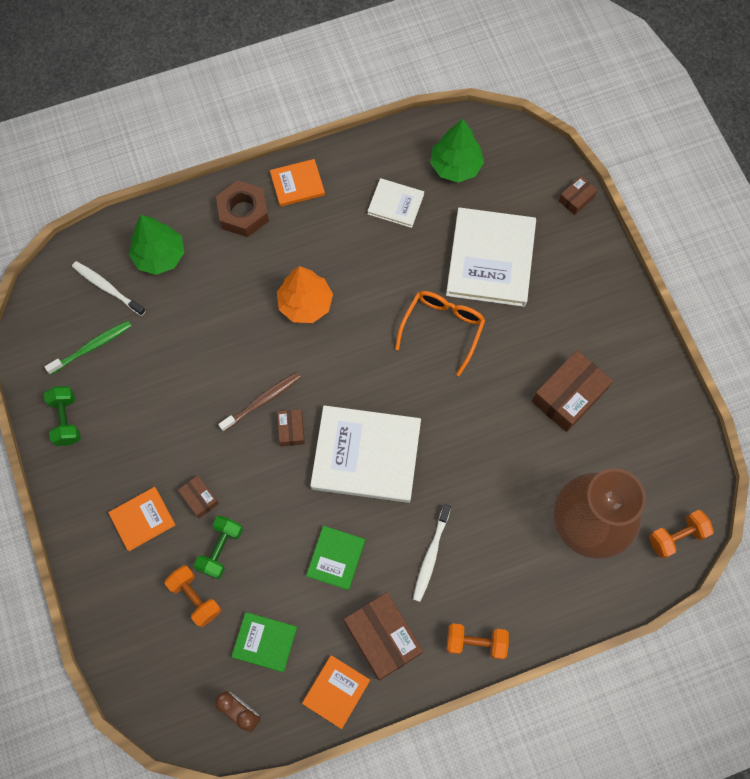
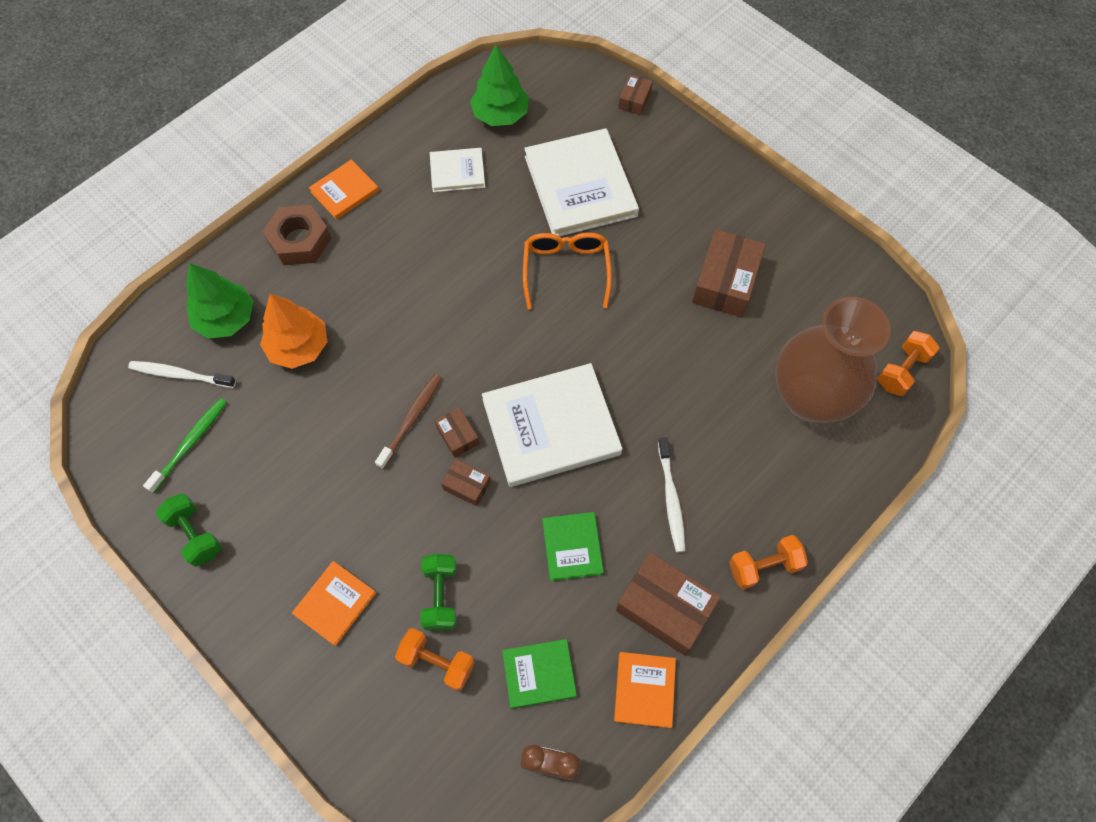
camera: 25 degrees left, 5 degrees down
(199, 498) = (390, 551): brown box -> brown box (467, 485)
(305, 304) = (410, 303): orange tree -> orange tree (298, 347)

